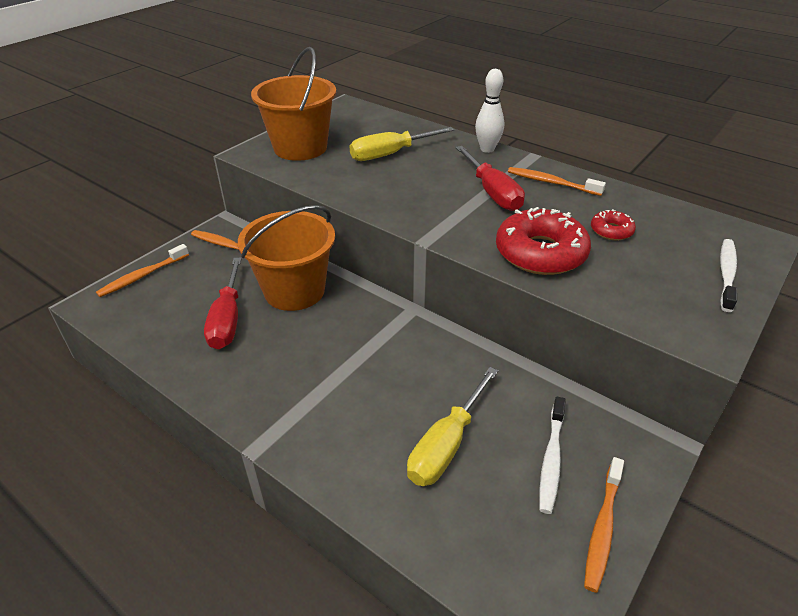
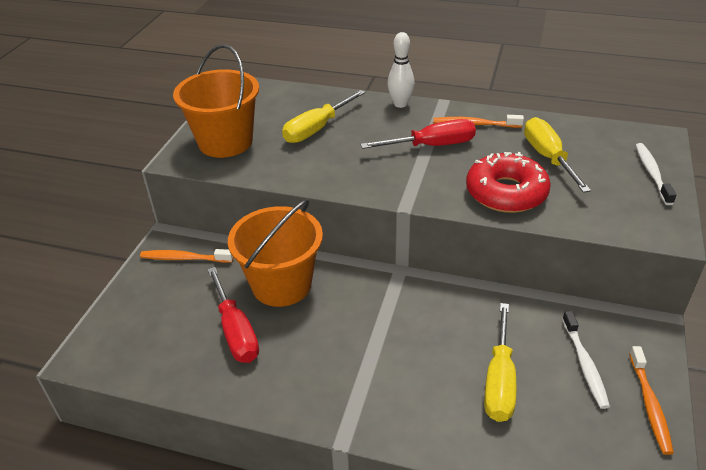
camera: 20 degrees left, 0 degrees up
(142, 276) = (117, 314): orange toothbrush -> none
(492, 192) = (431, 146): red screwdriver -> red screwdriver turned 60 degrees counterclockwise
(611, 231) = (548, 158): red donut -> yellow screwdriver

